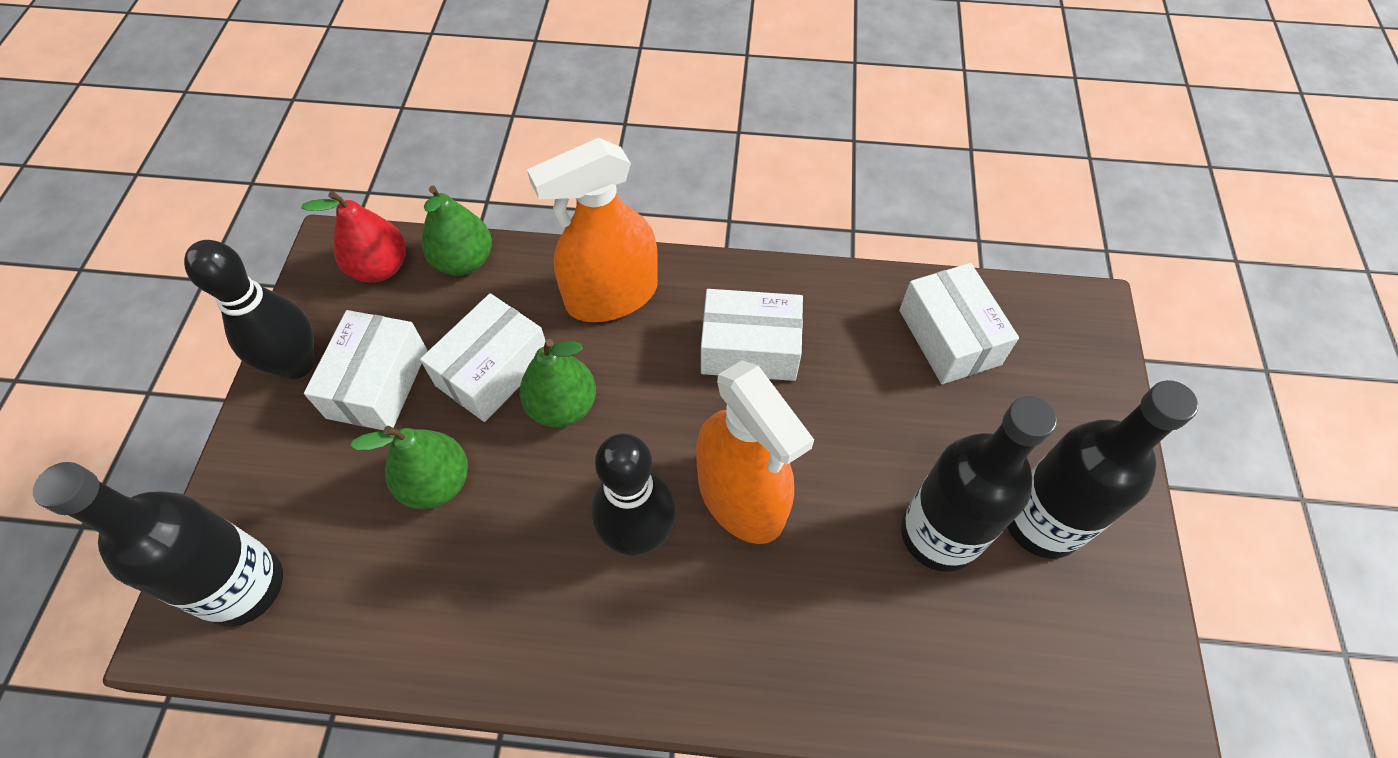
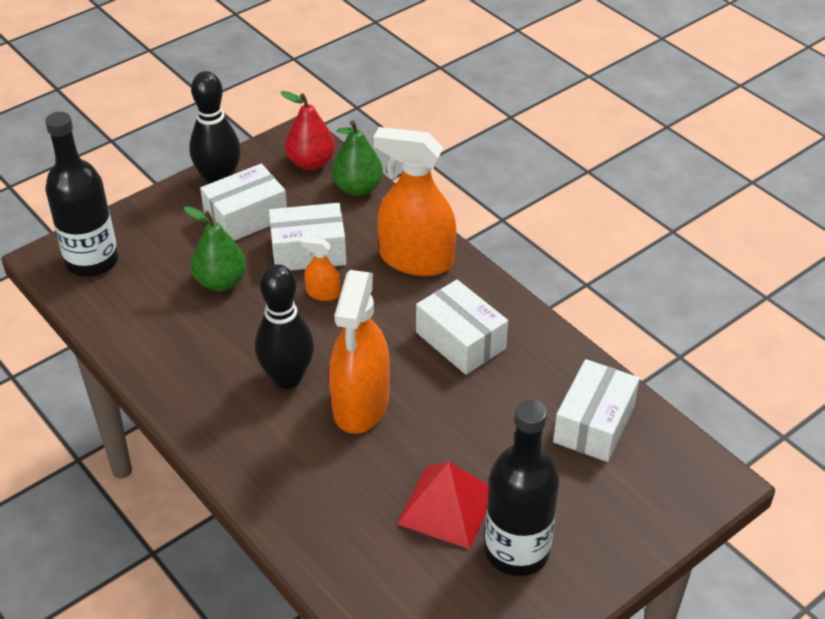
camera: 45 degrees right, 15 degrees down
(562, 406) = (323, 293): green pear -> orange spray bottle
(939, 534) = (447, 506): black bottle -> red pyramid

